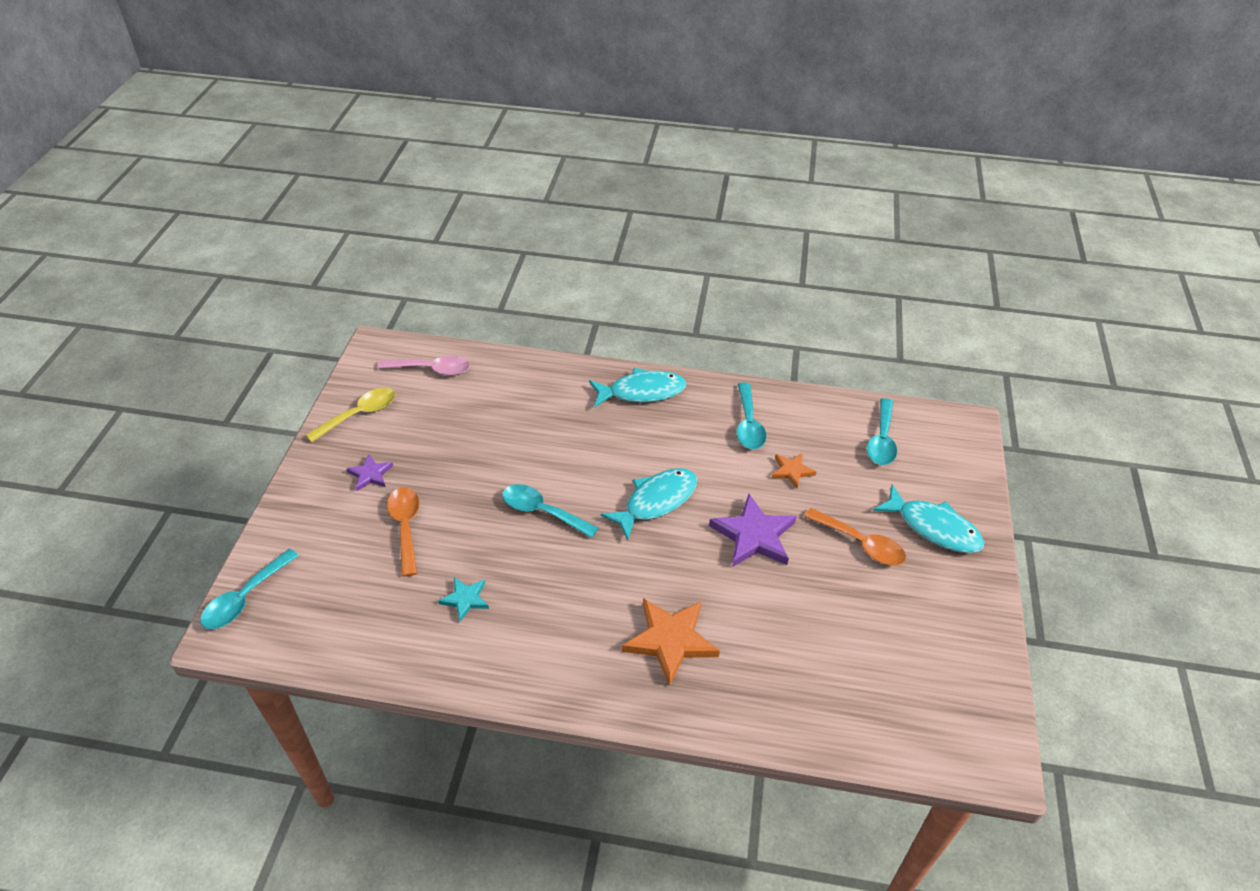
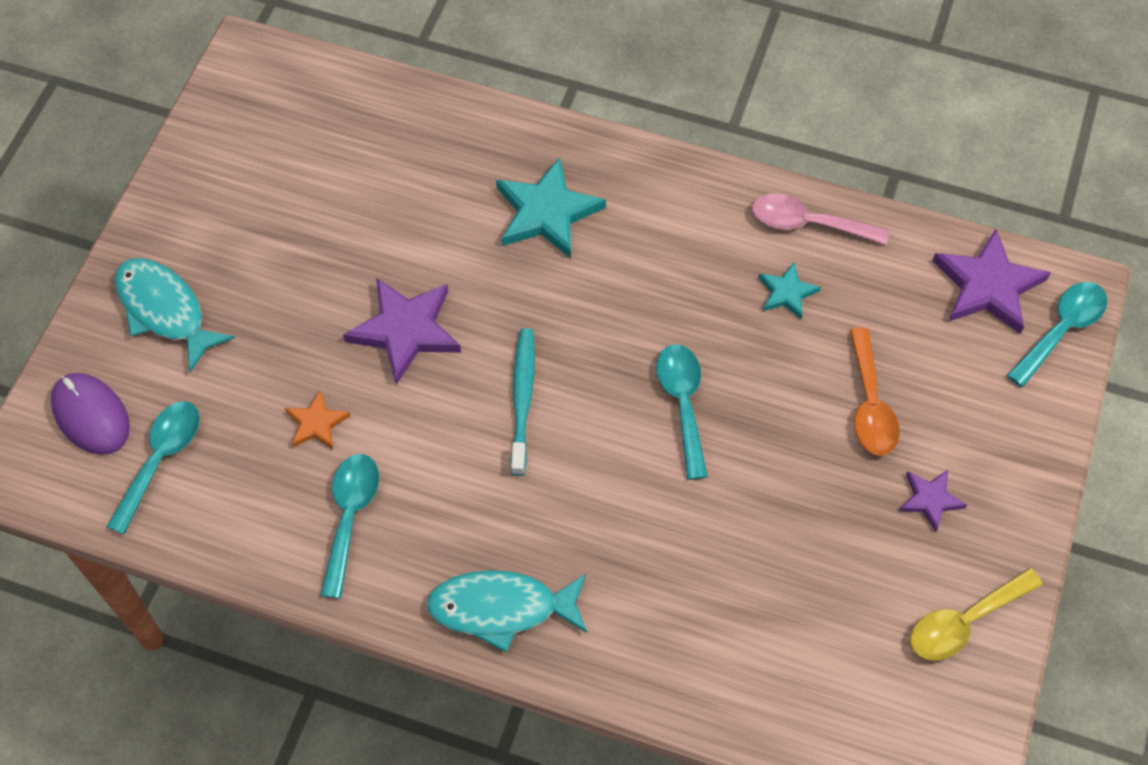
camera: 170 degrees left, 15 degrees up
(297, 625) = (988, 286): none -> purple star
(431, 369) = (853, 711): pink spoon -> pink spoon (808, 223)
(542, 511) = (683, 404): turquoise spoon -> turquoise spoon turned 135 degrees counterclockwise
(656, 501) = (522, 399): turquoise fish -> turquoise toothbrush
(670, 640) = (546, 212): orange star -> turquoise star
(861, 544) = (271, 301): orange spoon -> none
(941, 458) = (91, 415): none -> purple mouse

